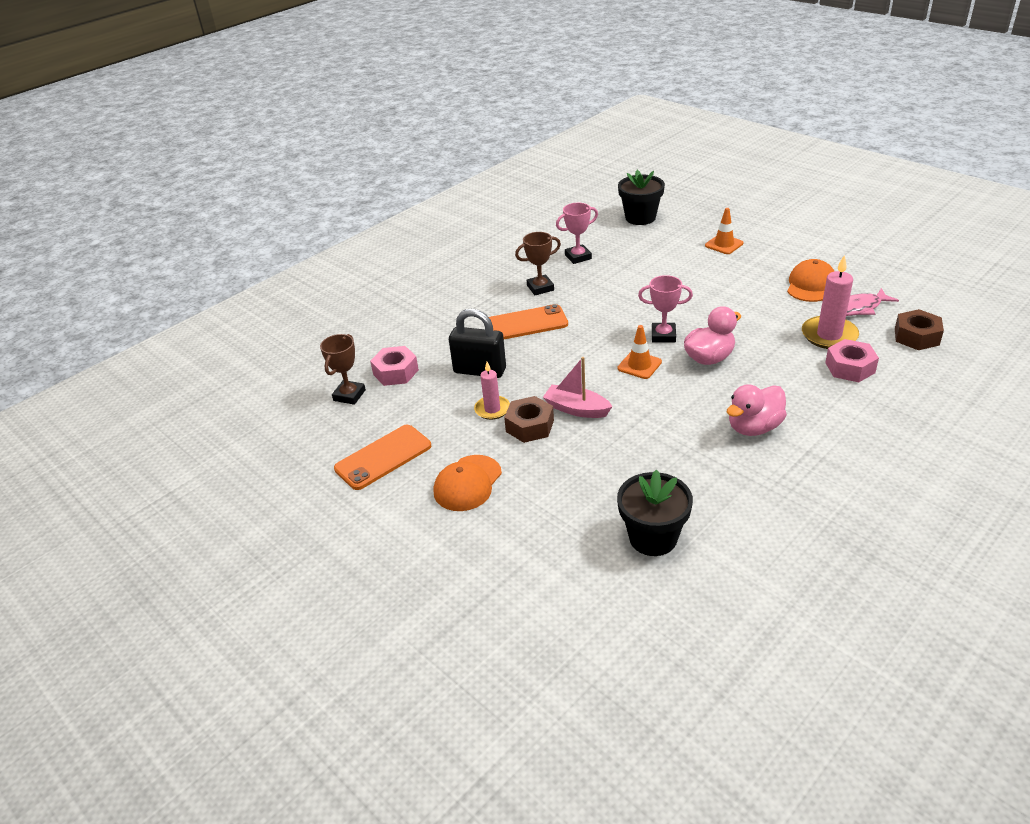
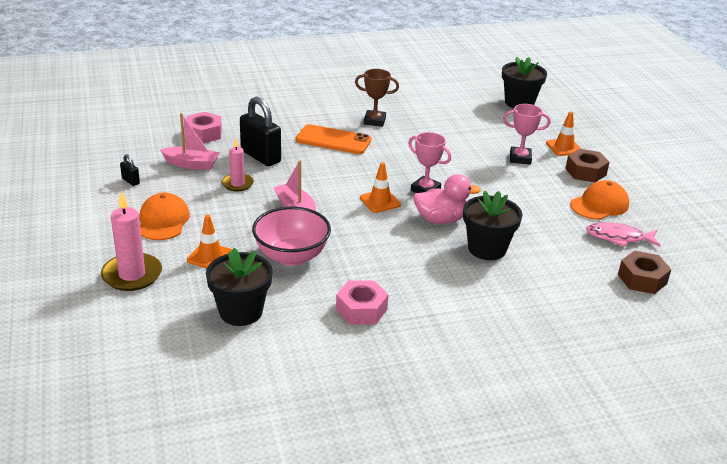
camera: 25 degrees right, 5 degrees down
(349, 395) = (156, 135): brown trophy -> none
(383, 457) = (130, 181): orange phone -> black padlock
(423, 410) = (191, 164): none -> pink boat
(467, 483) = (163, 221): orange cap -> orange cap turned 120 degrees clockwise
(530, 426) = (249, 205): brown nut -> brown nut (585, 172)
(557, 497) = (210, 256): none -> orange traffic cone
(578, 257) = (431, 111): pink trophy -> pink trophy (520, 158)
(629, 458) = (291, 256): none -> pink bowl
(754, 427) = (411, 279): pink duck -> none
(777, 367) = (487, 249): none -> black flower pot
(829, 335) = (564, 246): pink candle -> pink candle (132, 275)
(850, 367) = (549, 275): pink nut -> pink nut (361, 309)

